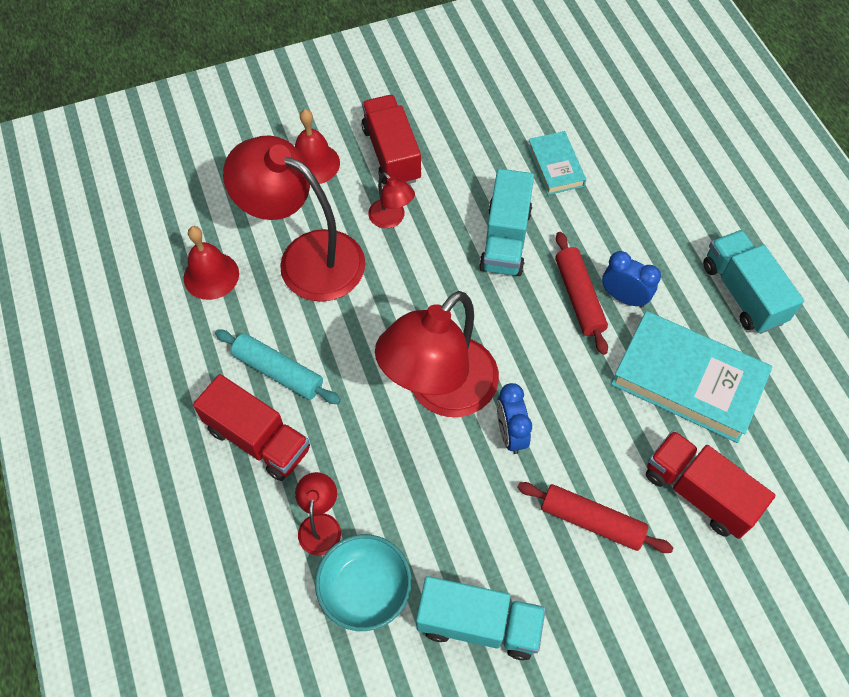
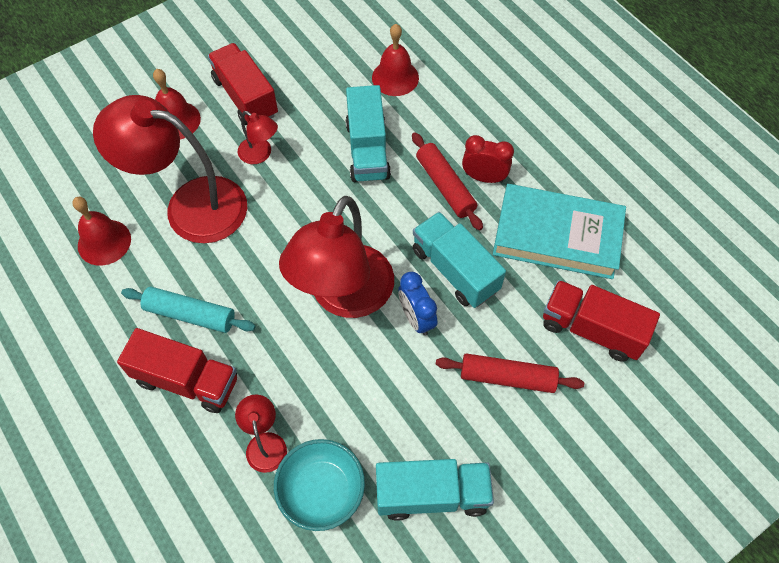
camera: 15 degrees left, 0 degrees up
(555, 166) = (395, 77): turquoise book -> red bell
(624, 297) = (484, 177): blue clock -> red clock
(742, 293) = (583, 151): turquoise truck -> turquoise truck (455, 270)

